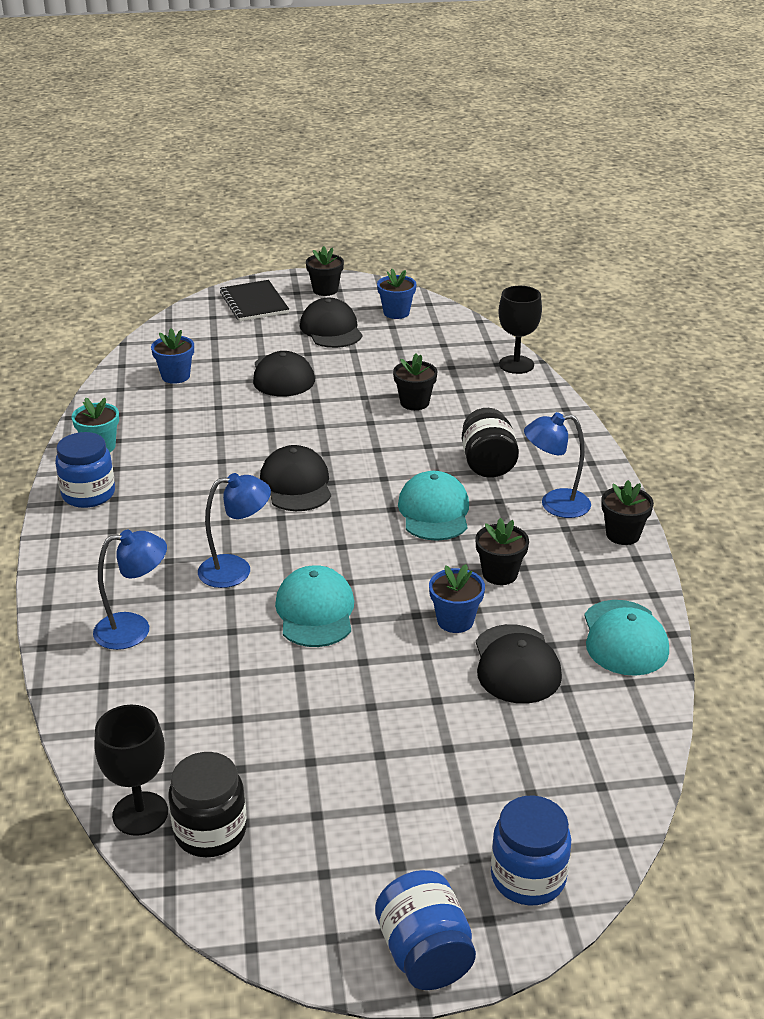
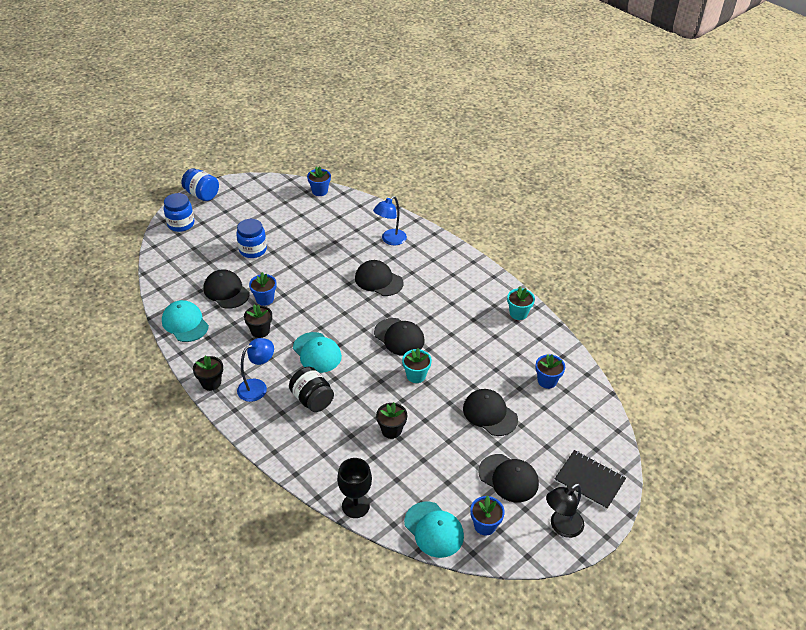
camera: 145 degrees right, 10 degrees up
(88, 494) = (486, 286): blue jar -> blue jar (253, 250)
(140, 813) = (320, 191): black goblet -> blue flower pot
(210, 831) = (293, 196): black jar -> none
(236, 570) = (378, 280): blue lamp -> black cap
(315, 611) = (327, 277): turquoise cap -> turquoise cap (434, 529)
(325, 290) = (561, 527): black flower pot -> black lamp
(325, 437) = (416, 375): none -> turquoise flower pot

